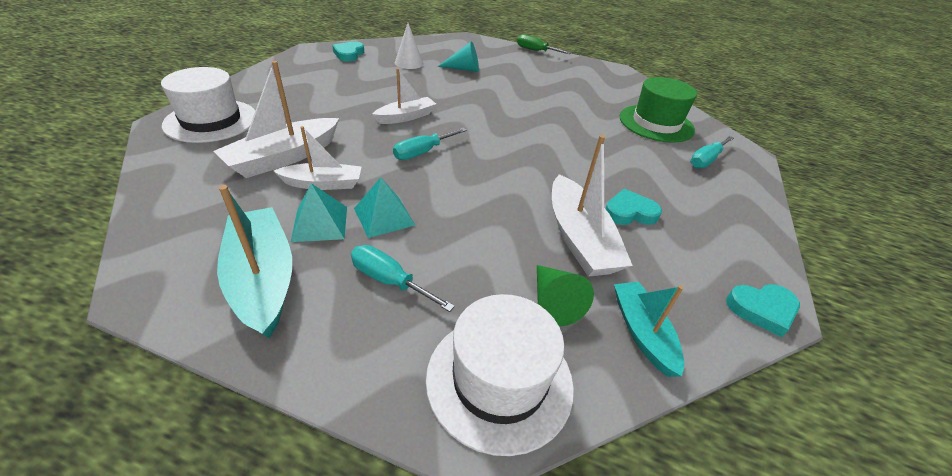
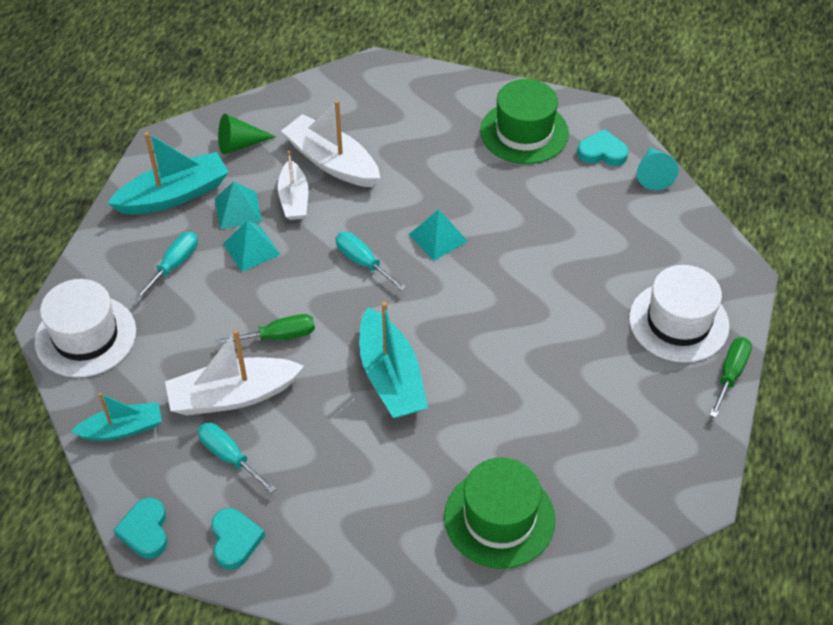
camera: 90 degrees right, 10 degrees up
(211, 121) = (387, 93): white hat -> white hat (678, 322)
(310, 73) = (524, 132): none -> green hat
(406, 117) = (438, 237): white boat -> turquoise pyramid
(409, 63) = (600, 218): white cone -> none
(464, 69) = (605, 281): turquoise cone -> turquoise cone (653, 174)
(505, 204) = (279, 336): none -> green screwdriver
(547, 151) = (391, 377): none -> turquoise boat
(553, 302) = (153, 370): green cone -> green cone (239, 144)
(629, 212) = (278, 446): turquoise heart -> turquoise heart (235, 540)
(706, 160) = (405, 560): turquoise screwdriver -> turquoise screwdriver (229, 456)

